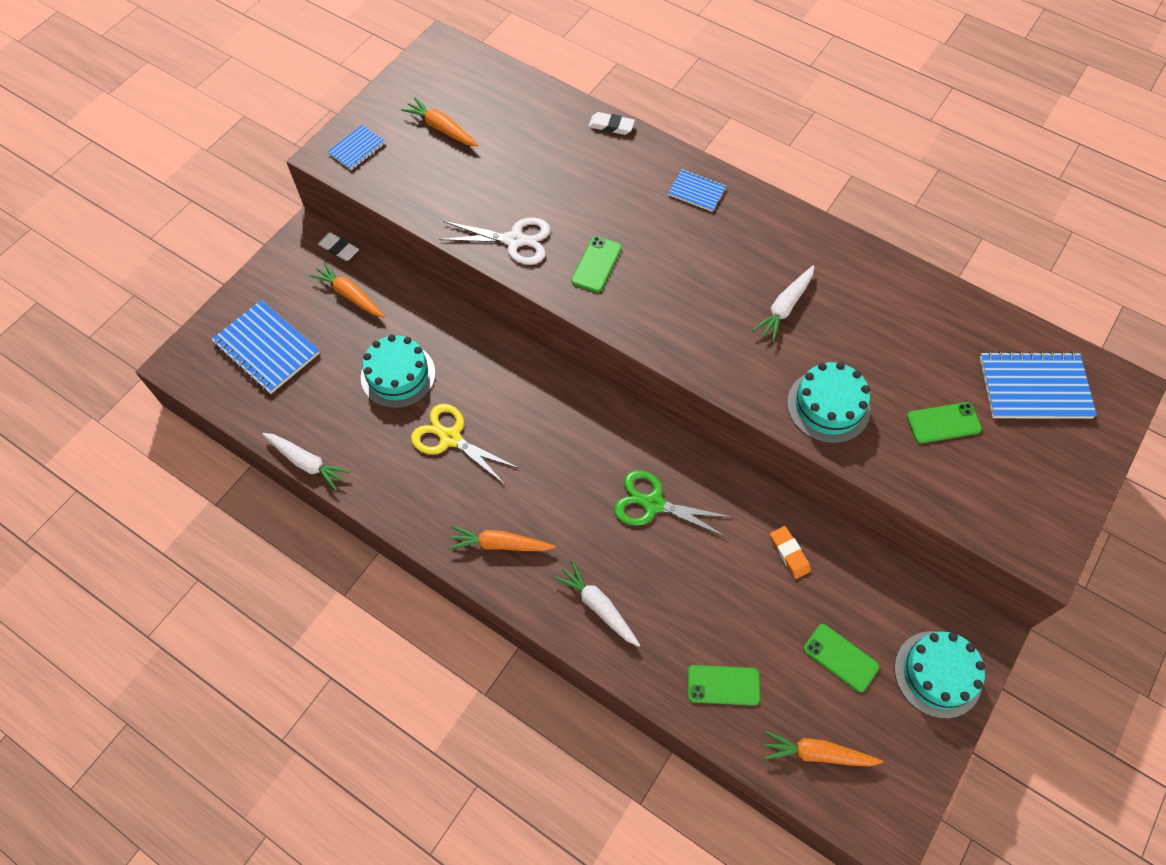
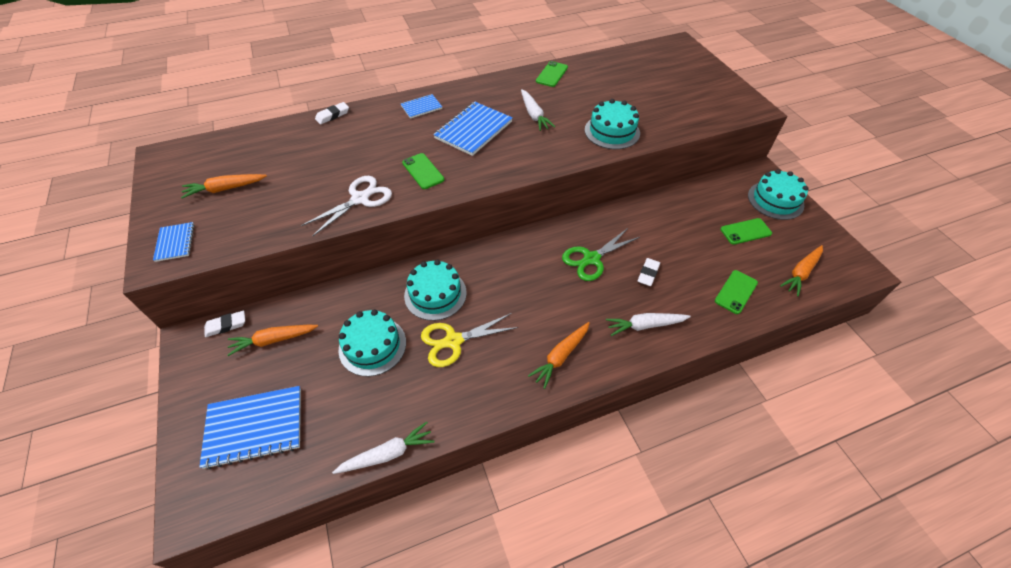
camera: 55 degrees left, 10 degrees down
(492, 385) = (435, 294): none -> turquoise cake
(677, 574) = (648, 274): none -> white eraser
(789, 553) = (667, 217): orange eraser -> none
(943, 423) = (655, 100): green phone -> green phone (552, 74)
(1034, 388) = (658, 65): blue notebook -> blue notebook (473, 130)

